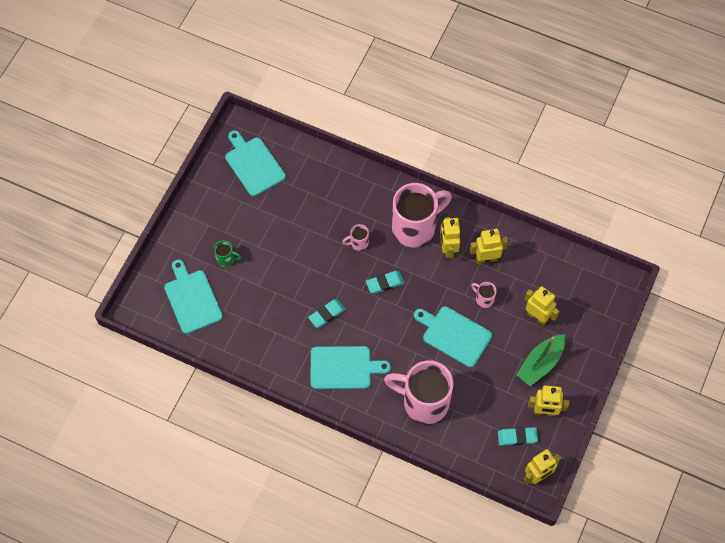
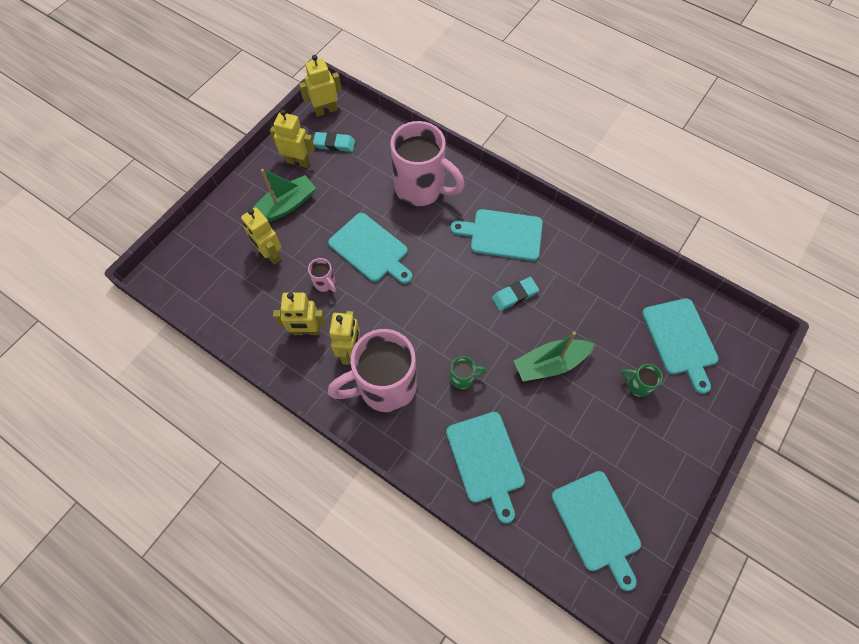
camera: 170 degrees left, 0 degrees up
(293, 264) = (550, 363): none -> green boat
(333, 190) = (486, 461): none -> turquoise cutting board
(358, 243) = (463, 378): pink mug -> green mug
(385, 283) = (438, 321): turquoise eraser -> none

